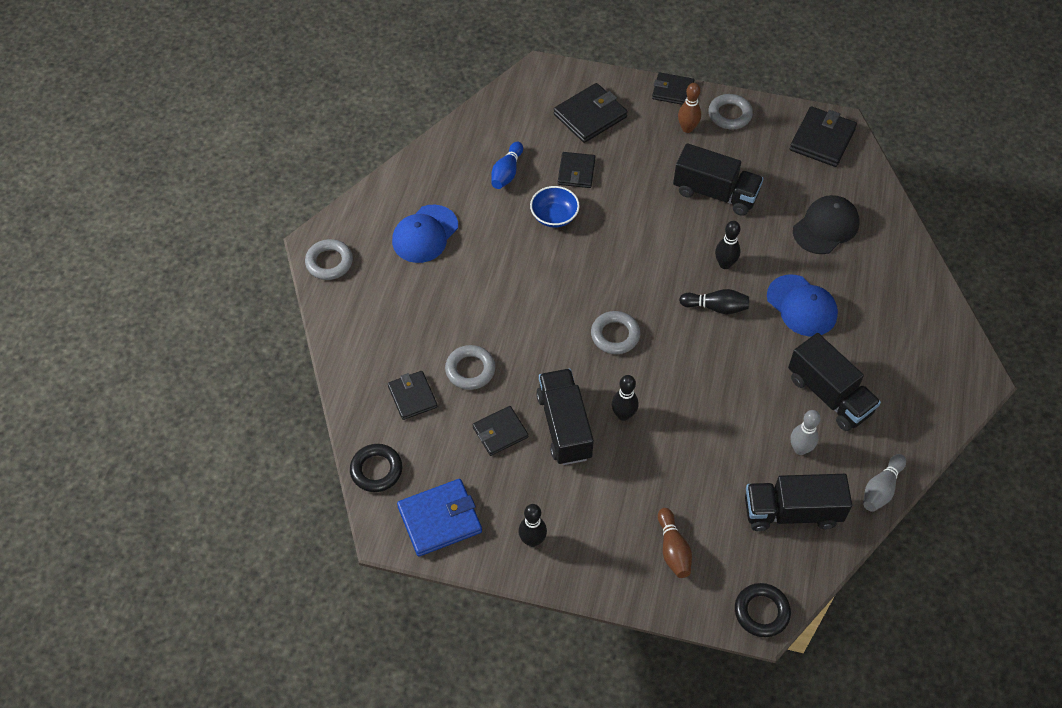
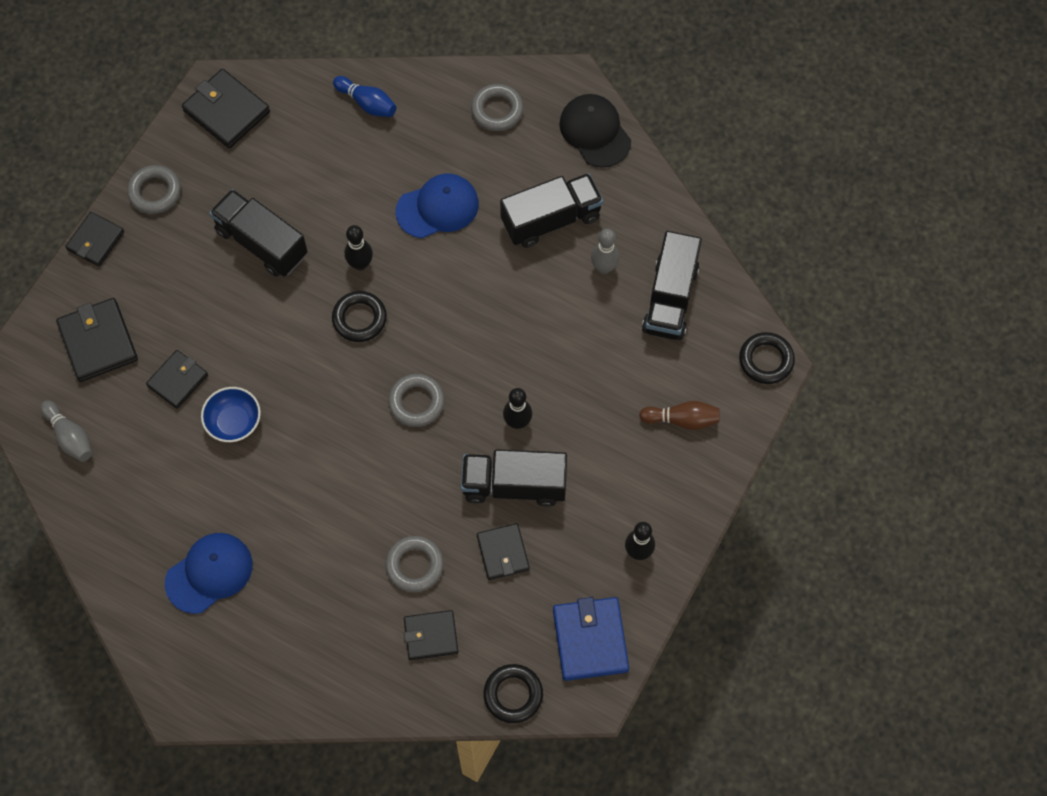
camera: 75 degrees left, 10 degrees up
(329, 262) = (213, 694): grey ring -> grey ring (497, 110)
(425, 234) = (209, 573): blue cap -> blue cap turned 90 degrees counterclockwise
(507, 172) = (150, 458): blue bowling pin -> blue bowling pin (367, 103)
(576, 172) = (178, 380): black wallet -> black wallet turned 75 degrees counterclockwise
(675, 276) = (359, 319): none -> black ring
(687, 128) = (158, 242): brown bowling pin -> none
(715, 193) = (261, 243): black truck -> black truck turned 90 degrees counterclockwise
(716, 307) = (413, 291): black bowling pin -> none
(826, 227) = (345, 149): black cap -> black cap (595, 132)
(881, 489) = (666, 211): grey bowling pin -> grey bowling pin (70, 436)

